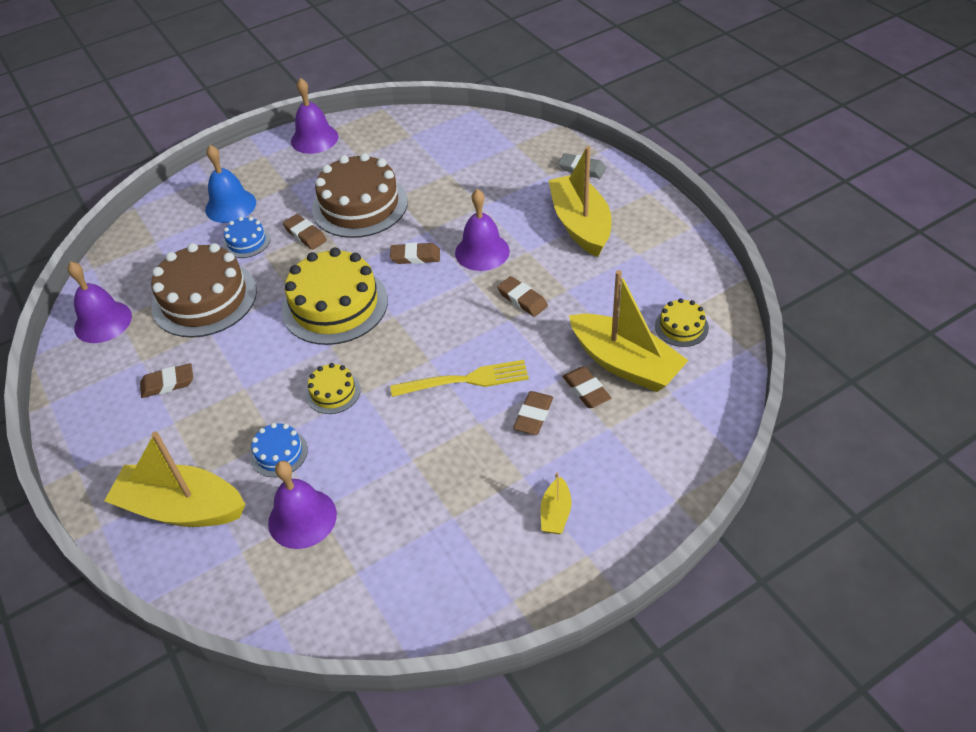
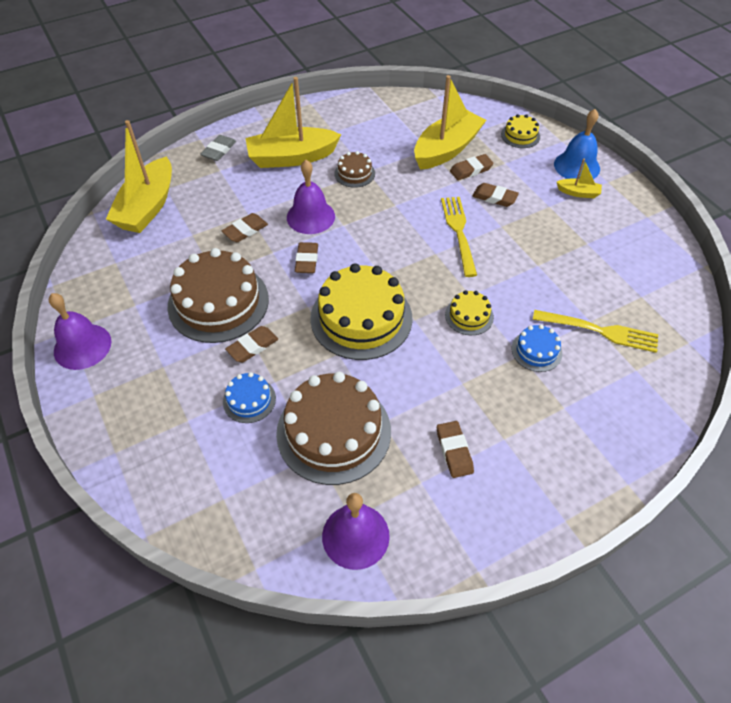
camera: 90 degrees left, 5 degrees up
(181, 508) = (600, 419): yellow boat -> yellow boat (147, 207)
(230, 206) = (180, 422): blue bell -> blue bell (577, 166)
(302, 518) = (600, 331): purple bell -> yellow fork
(522, 299) = (373, 196): brown eraser -> brown eraser (245, 230)
(560, 279) = (354, 173): none -> brown cake
(681, 327) = (413, 120): yellow cake -> yellow cake (520, 135)

